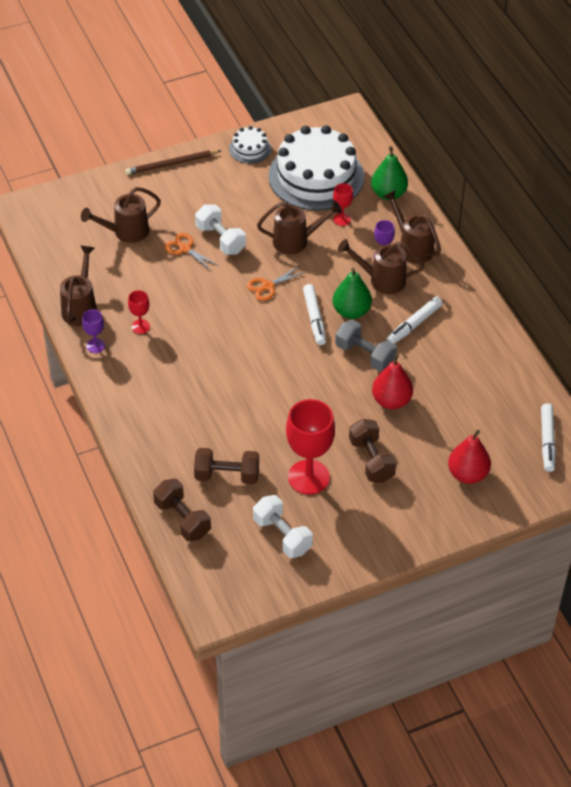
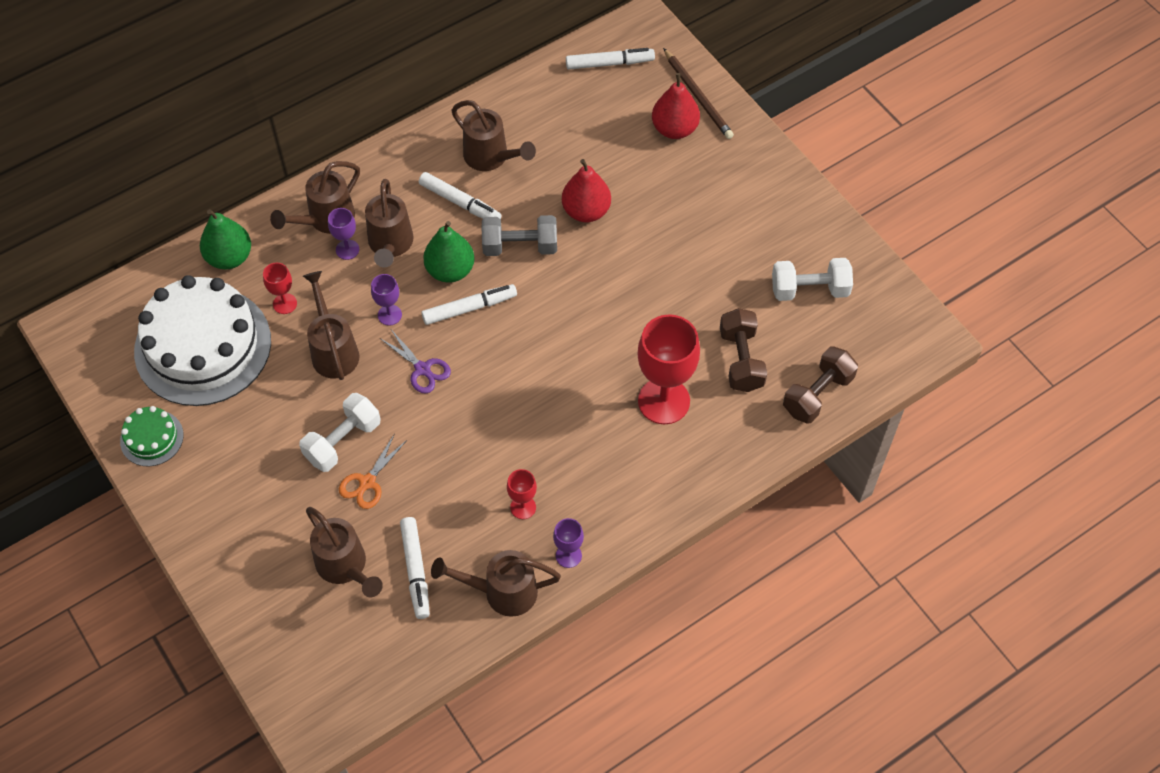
camera: 100 degrees left, 10 degrees up
(111, 266) = (416, 570): none -> white marker
(171, 164) = (194, 536): brown pencil -> brown pencil (698, 96)
(250, 148) = (152, 438): white cake -> green cake
(268, 286) = (422, 369): orange scissors -> purple scissors
(282, 535) = (809, 289): white dumbbell -> white dumbbell turned 45 degrees clockwise
(308, 477) = (720, 276): red goblet -> red goblet (663, 401)
(319, 273) = (389, 315): none -> purple goblet
(365, 355) = (520, 246): grey dumbbell -> grey dumbbell turned 60 degrees clockwise
(371, 460) = (679, 219): brown dumbbell -> none
(456, 348) = (490, 157): none -> brown watering can

